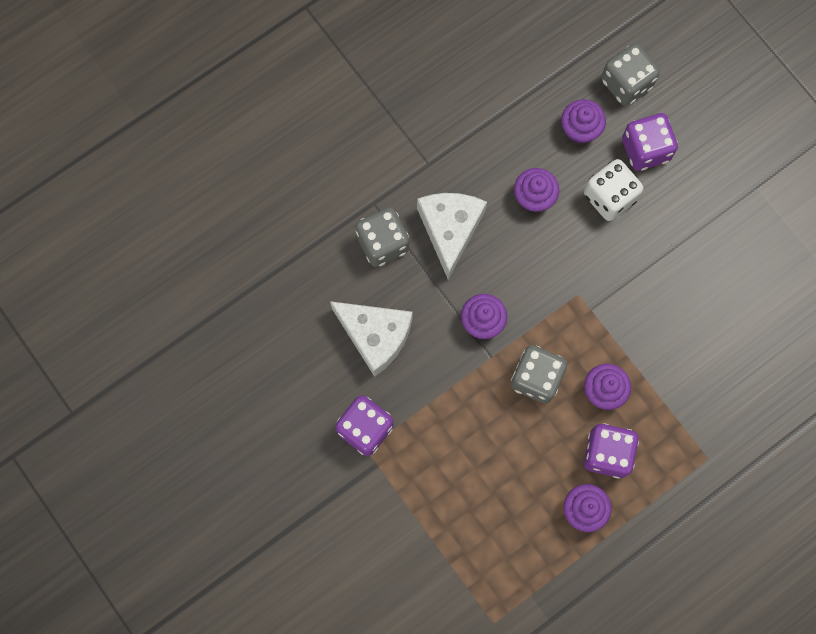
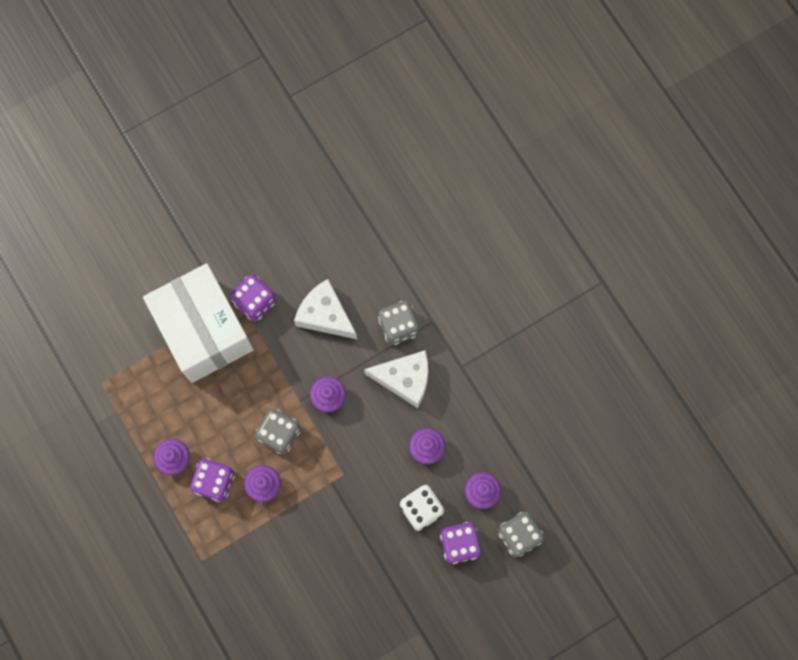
camera: 95 degrees right, 0 degrees up
(375, 336) = (325, 315): white cheese -> white cheese turned 90 degrees clockwise
(409, 492) = (204, 330): none -> white box

